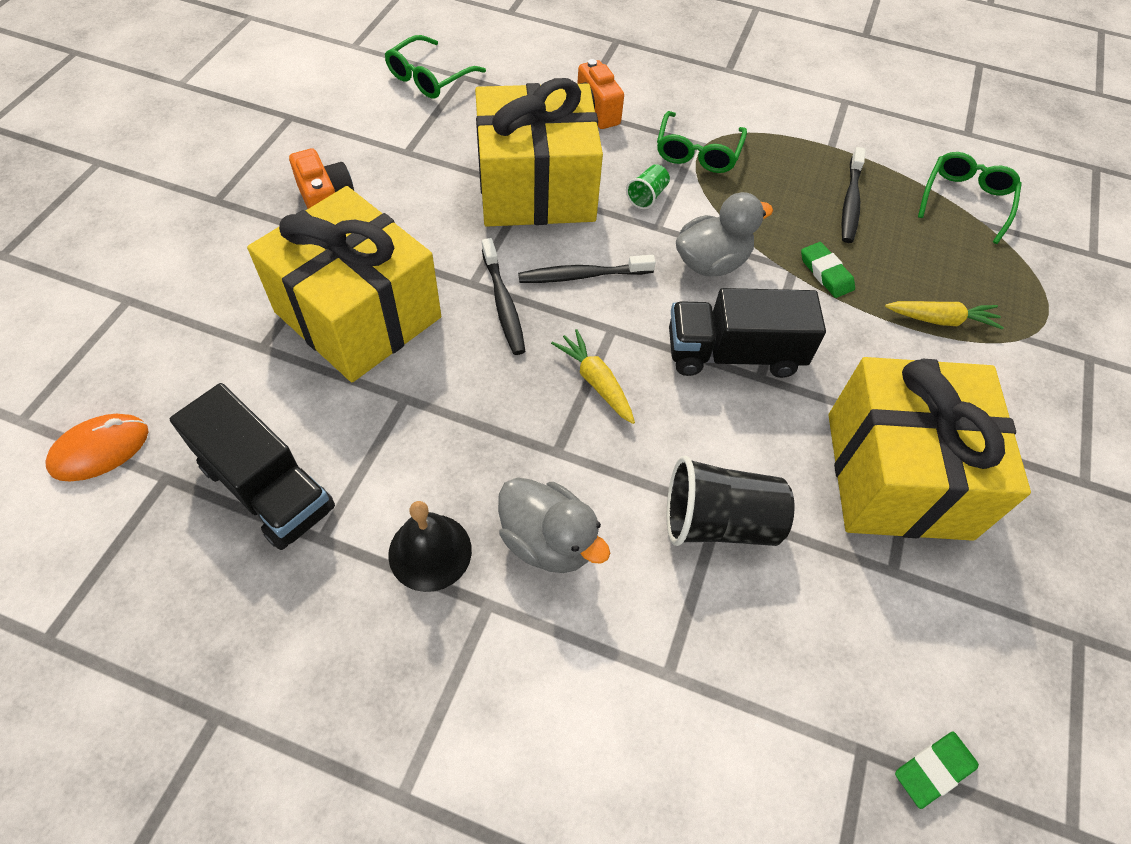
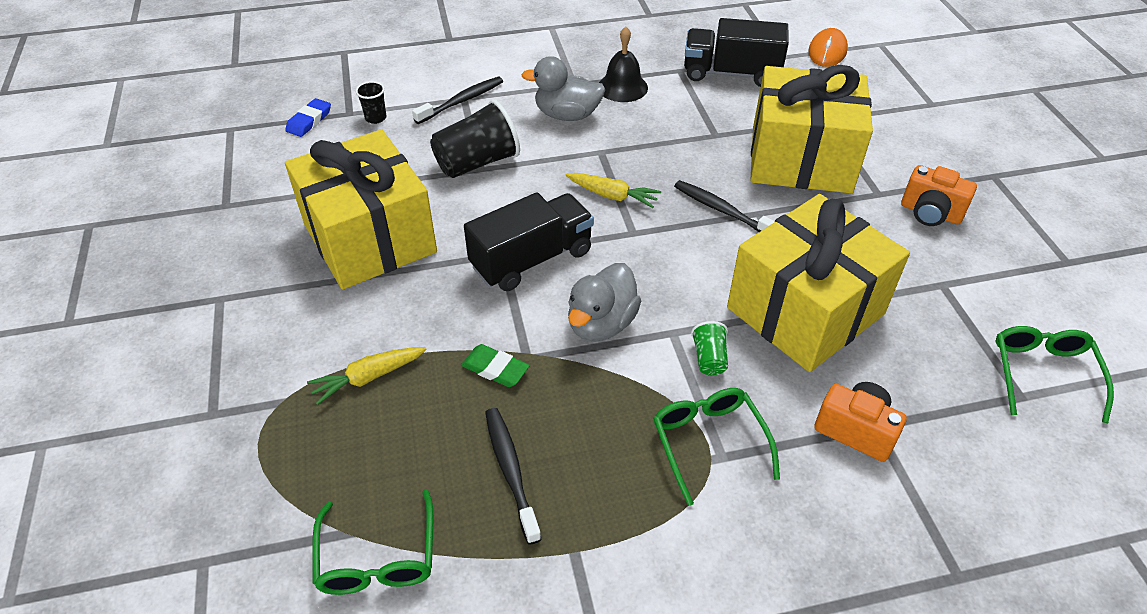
camera: 150 degrees right, 10 degrees down
(582, 276) = (690, 258): black toothbrush -> black toothbrush (461, 101)
(823, 709) = (375, 118): none -> black cup
(933, 770) = (309, 121): green eraser -> blue eraser

